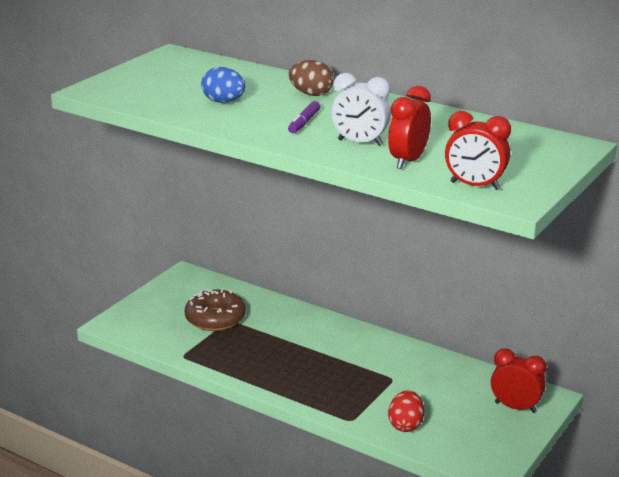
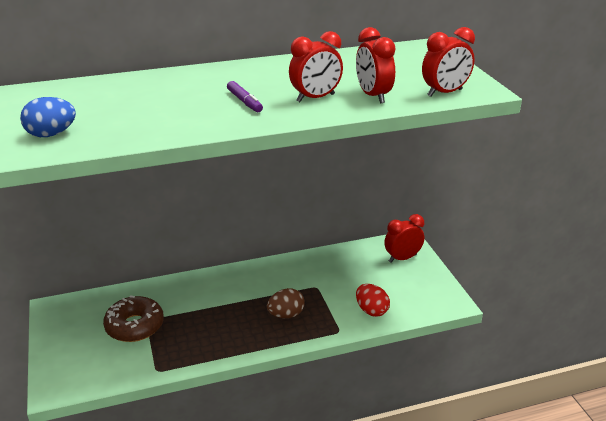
camera: 50 degrees left, 5 degrees up
(223, 102) = (145, 113): blue egg -> blue egg (51, 134)
(311, 94) = (197, 80): brown egg -> brown egg (286, 315)
(360, 143) = (315, 98): white clock -> red clock

